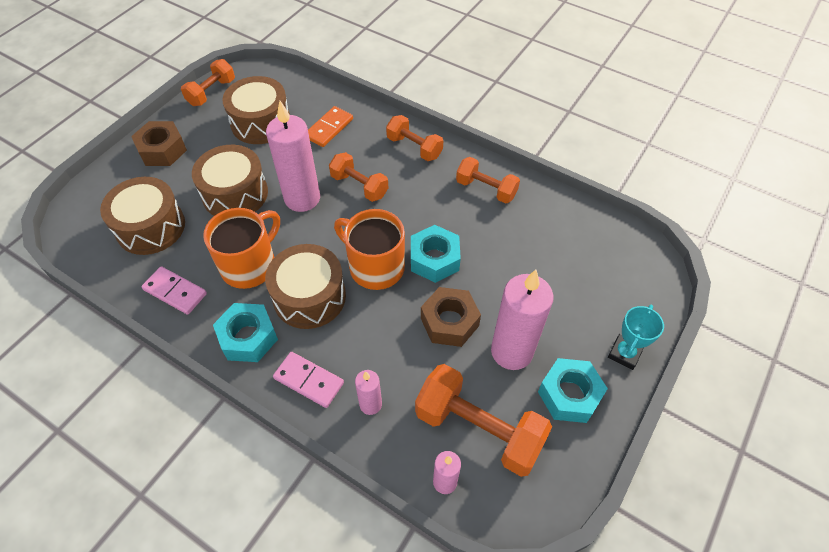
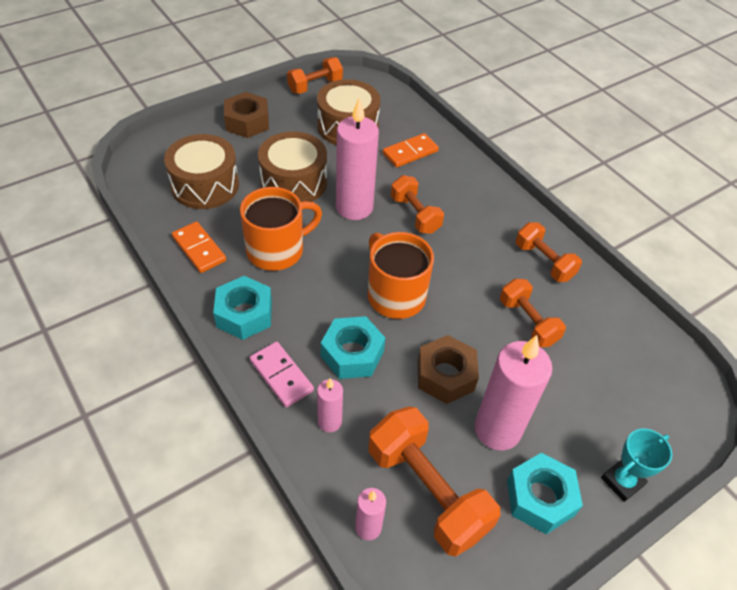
camera: 20 degrees right, 5 degrees down
(175, 292) = (199, 249): pink domino -> orange domino
(309, 297) = (318, 299): brown drum -> none
(414, 147) = (487, 197): orange dumbbell -> orange dumbbell (528, 322)
(434, 259) = (458, 310): turquoise nut -> turquoise nut (352, 354)

